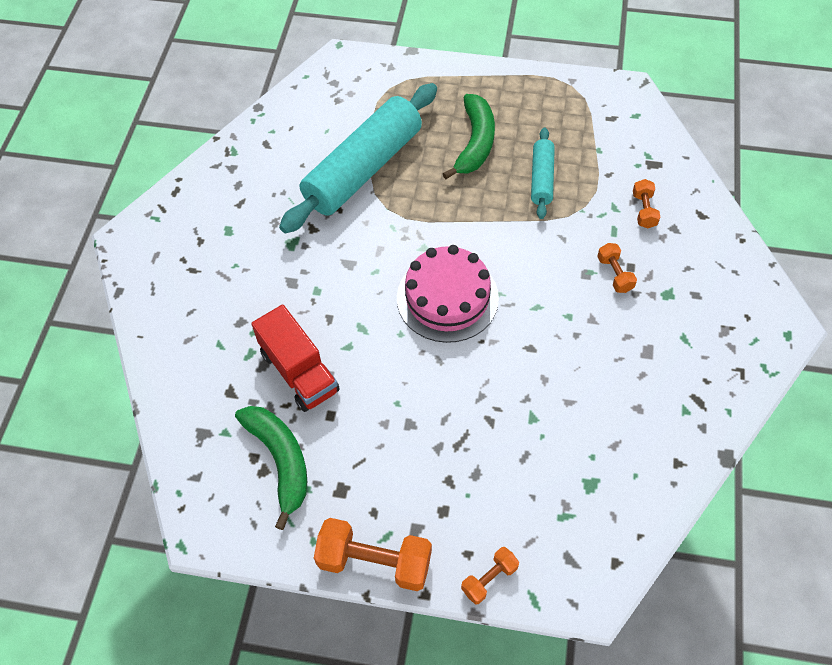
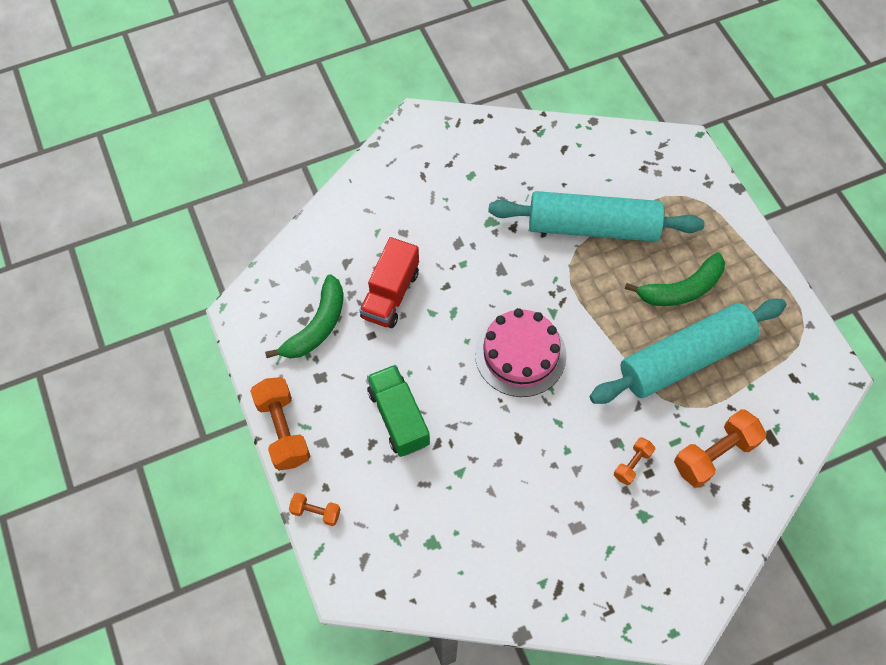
camera: 55 degrees right, 5 degrees up
(438, 440) = (398, 417): none -> green truck
(541, 179) = (685, 358): turquoise rolling pin -> turquoise rolling pin, size x2.05
(644, 210) = (714, 454): orange dumbbell -> orange dumbbell, size x1.87

